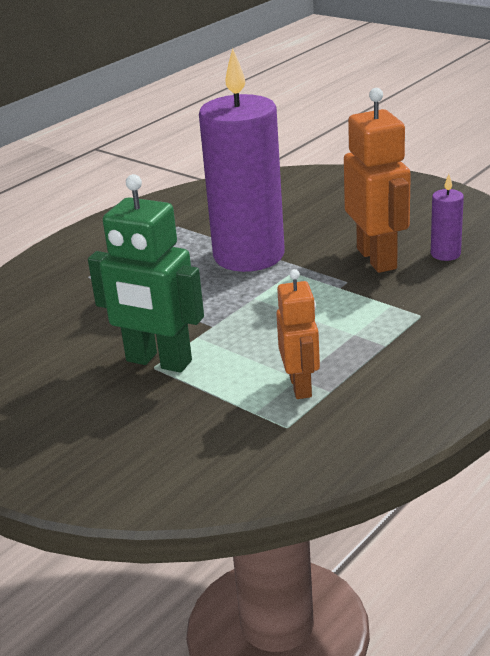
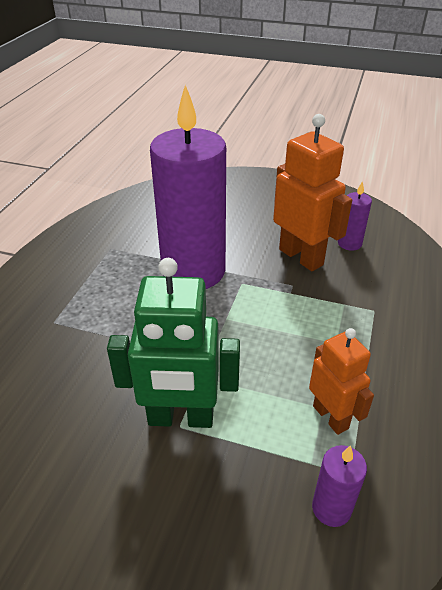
camera: 25 degrees left, 10 degrees up
(249, 444) = (331, 508): none -> purple candle

